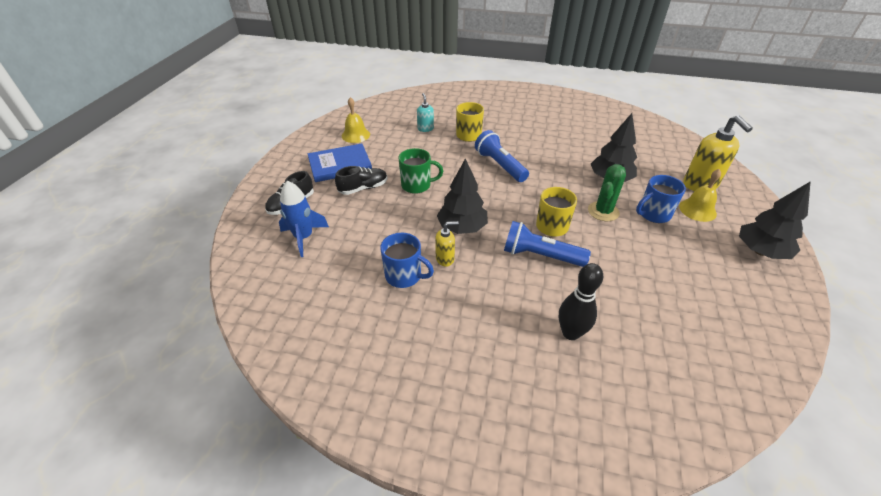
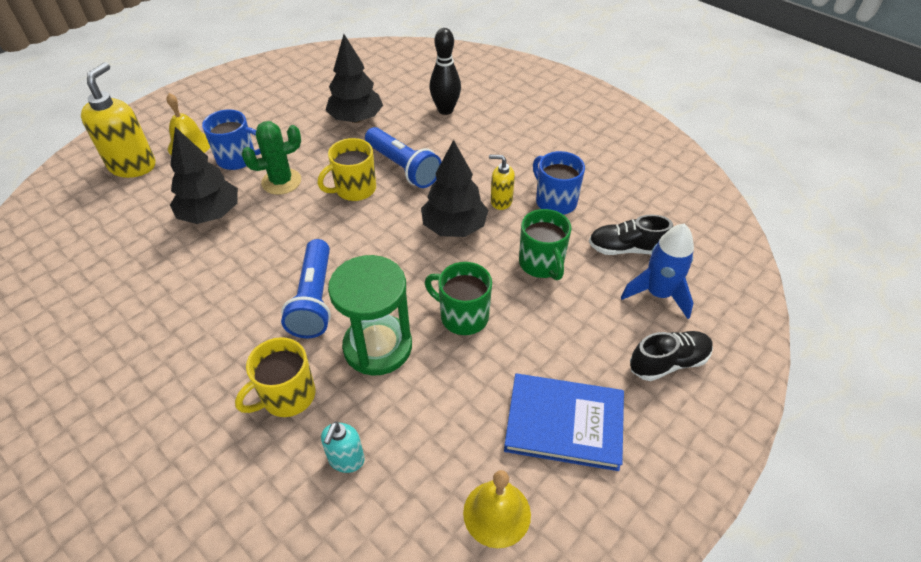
camera: 150 degrees left, 5 degrees up
(363, 188) = (545, 347): black shoe -> black shoe (626, 249)
(389, 227) = (541, 264): none -> green mug
(448, 160) = (377, 347): none -> green hourglass
(760, 251) = (210, 97): black tree -> black tree (356, 119)

